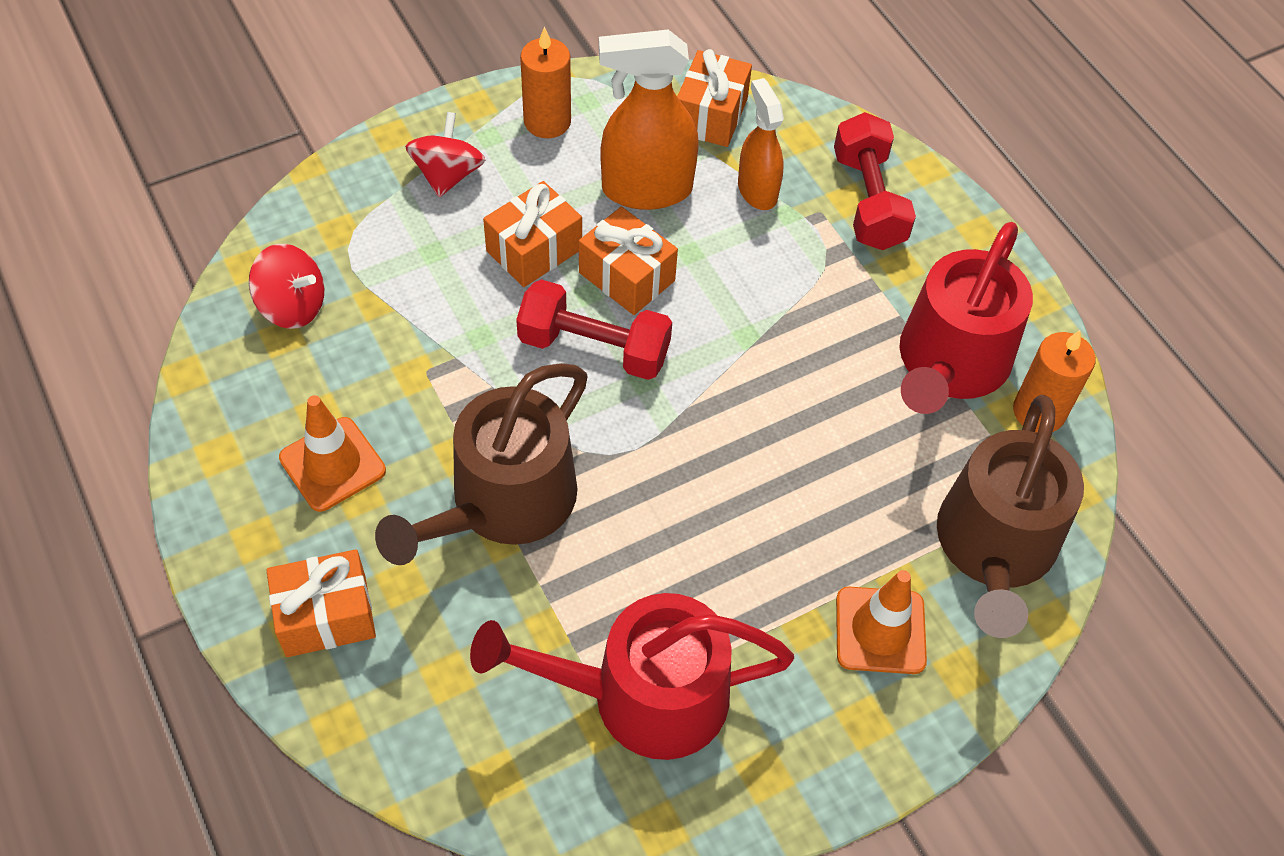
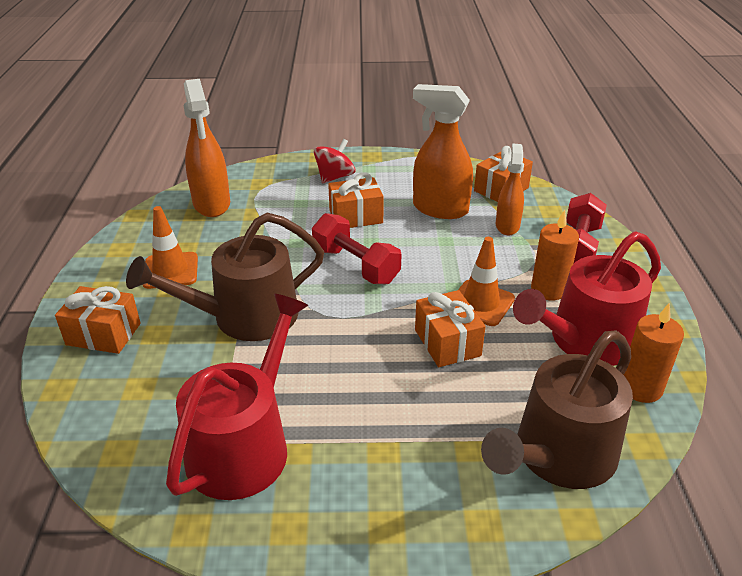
camera: 30 degrees right, 20 degrees down
(292, 306) = (212, 204): red spinning top -> orange spray bottle
(547, 121) = (405, 170): orange candle -> orange candle (548, 290)
(626, 277) = (399, 241): orange gift -> orange gift (447, 343)
(642, 696) = (244, 445): red watering can -> red watering can turned 90 degrees clockwise
(880, 630) = (436, 473): orange traffic cone -> orange traffic cone (480, 303)

